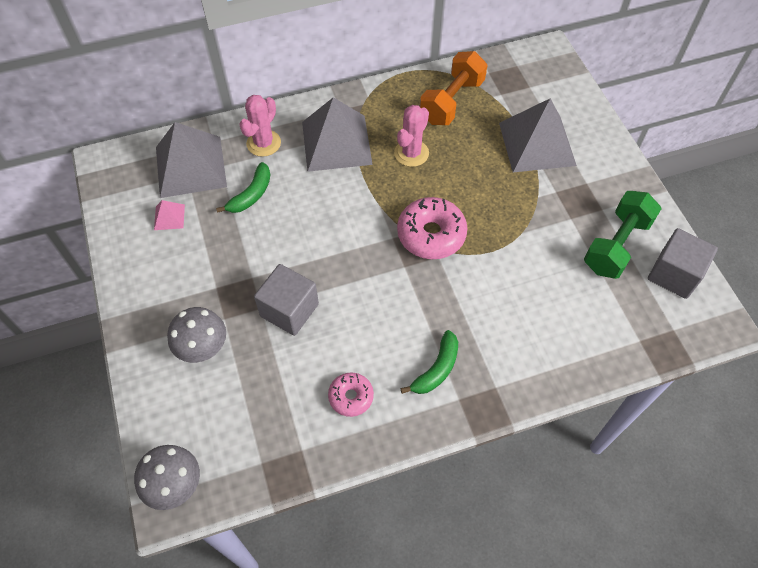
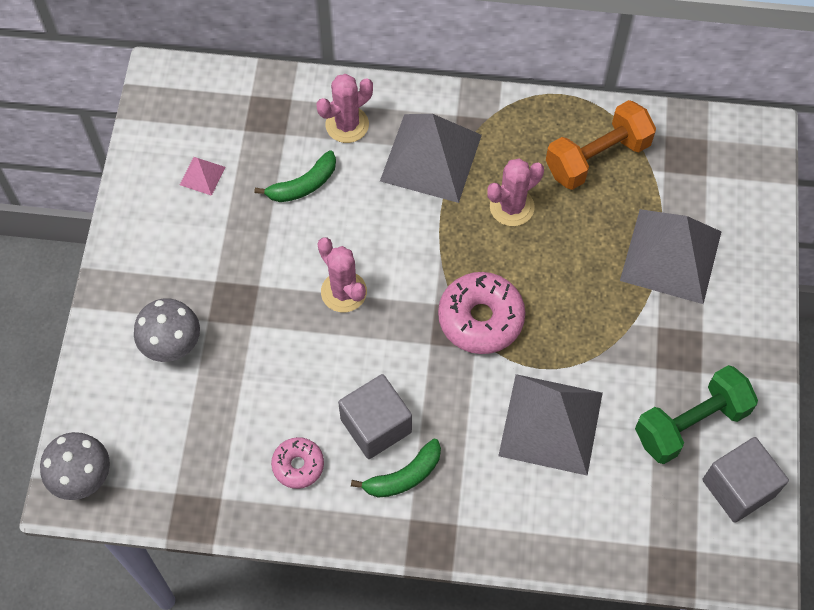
camera: 25 degrees right, 5 degrees up
(190, 166) = (252, 122): grey pyramid -> grey pyramid (550, 424)
(289, 310) = (280, 340): grey cube -> grey cube (376, 426)
(320, 256) = (343, 292): none -> pink cactus

